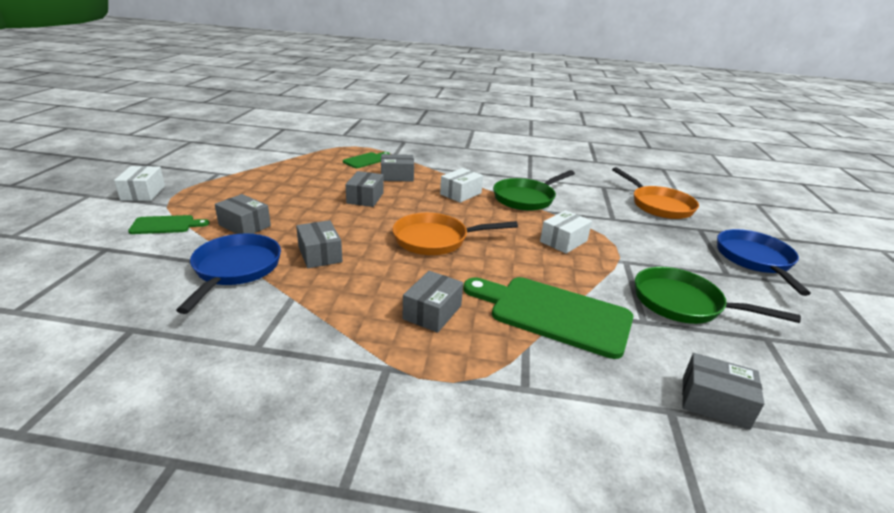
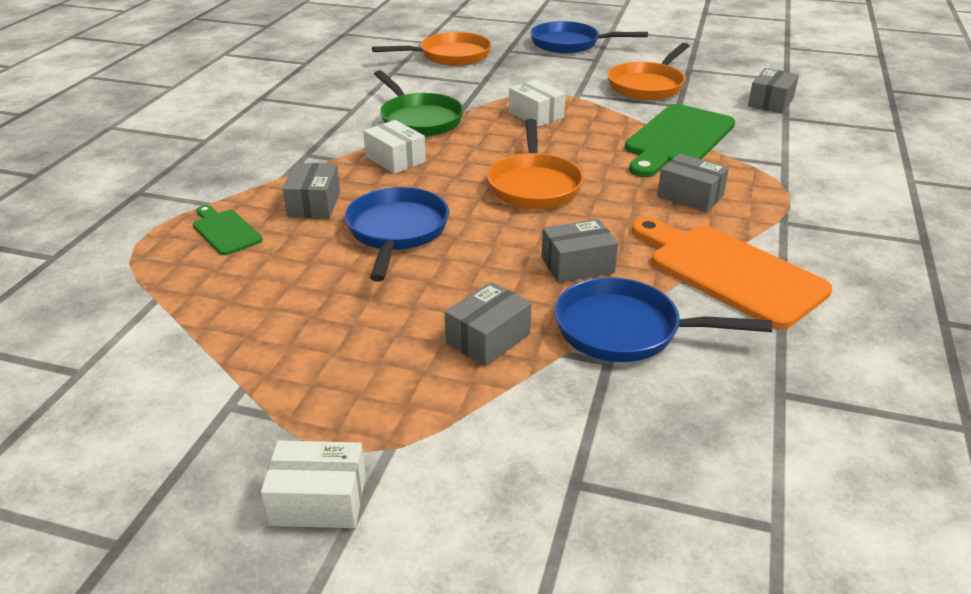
camera: 80 degrees left, 5 degrees up
(165, 225) = (483, 429): green cutting board -> none
(299, 322) = (729, 272): none -> orange cutting board
(365, 198) = (396, 232): grey box -> blue pan
(683, 304) = (648, 85): green pan -> orange pan

